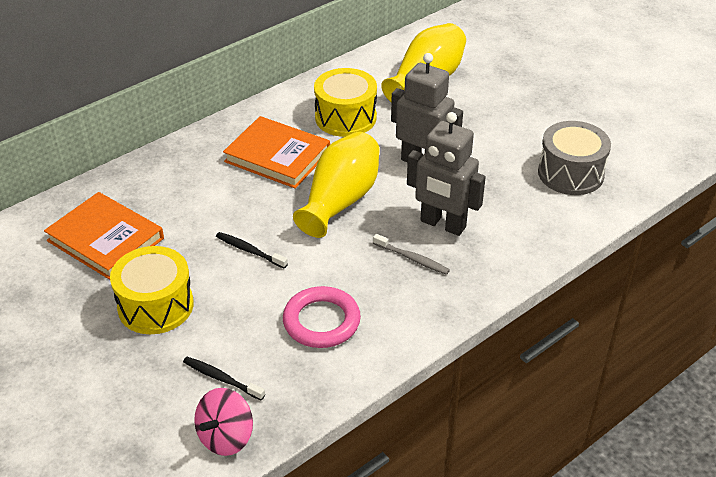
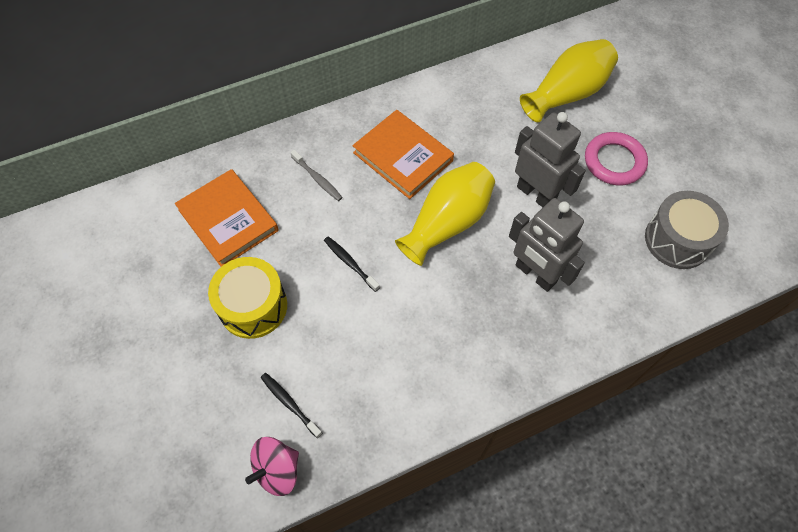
camera: 15 degrees right, 20 degrees up
(321, 321) = (393, 361): pink ring -> pink ring (614, 161)
(345, 117) = (478, 123): yellow drum -> none
(412, 258) = (495, 308): grey toothbrush -> grey toothbrush (317, 179)

